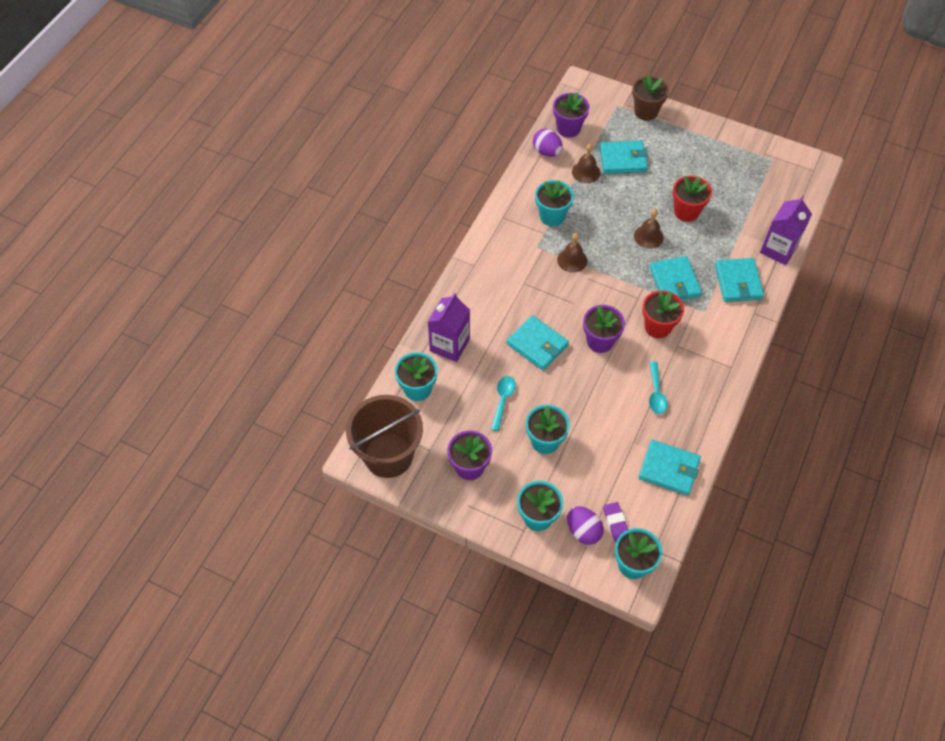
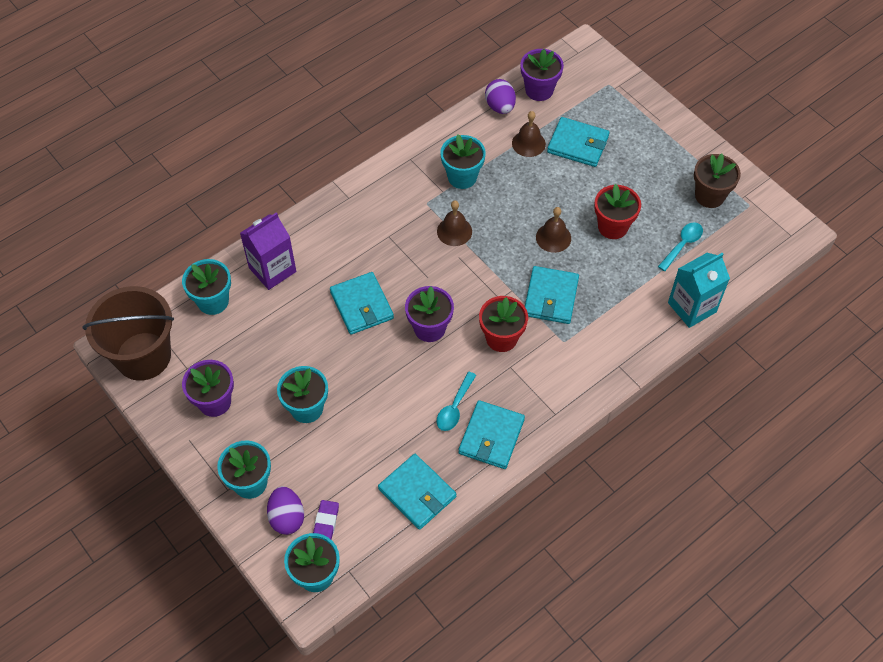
camera: 25 degrees right, 0 degrees up
(503, 400) = (290, 348): turquoise spoon -> turquoise spoon (682, 245)
(646, 112) = (637, 102): brown flower pot -> brown flower pot (709, 196)
(738, 282) = (622, 325): turquoise wallet -> turquoise wallet (491, 436)
(778, 249) = (692, 307): purple carton -> turquoise carton

